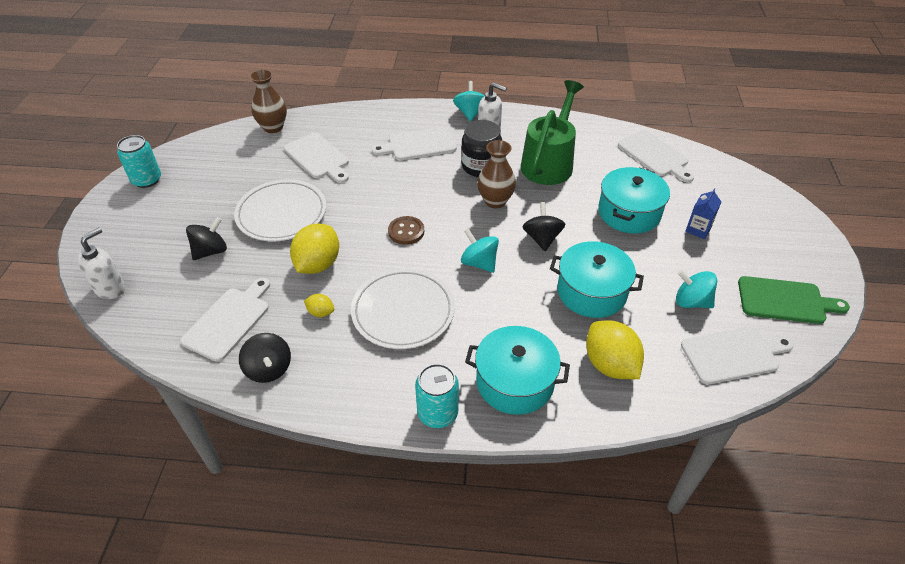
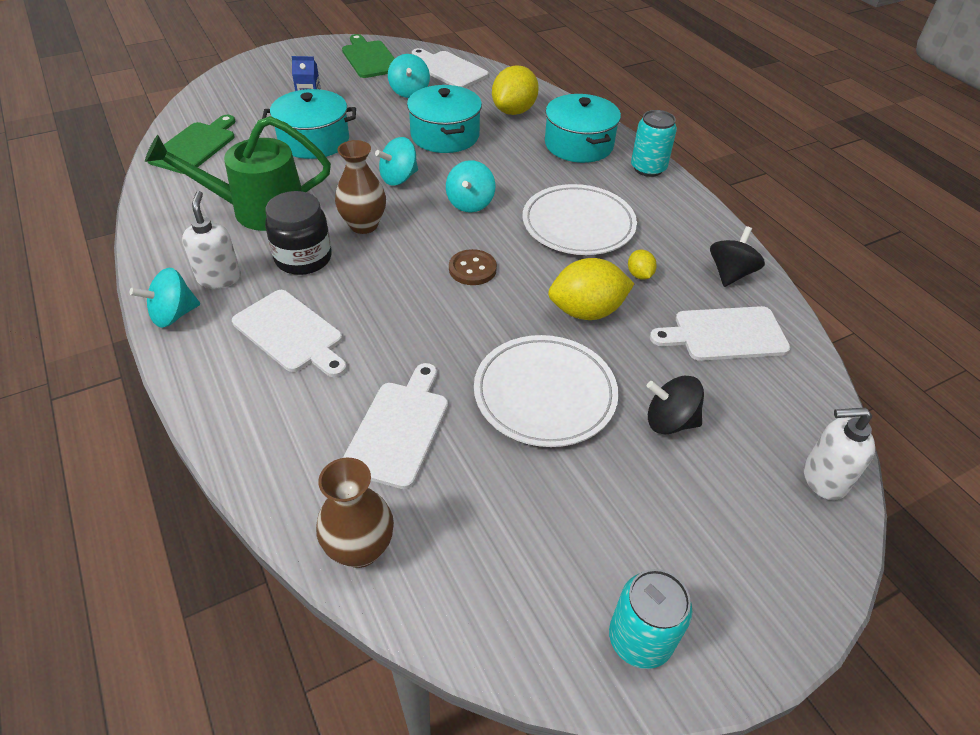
camera: 125 degrees left, 0 degrees up
(542, 238) = (399, 178): black spinning top -> turquoise spinning top
(654, 155) = (195, 146): white cutting board -> green cutting board

